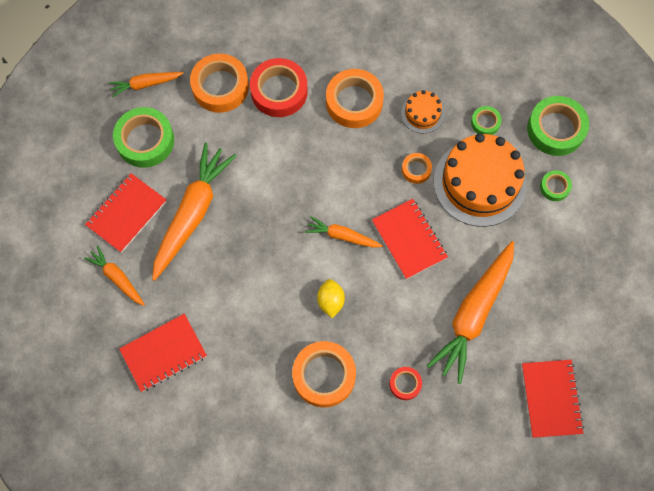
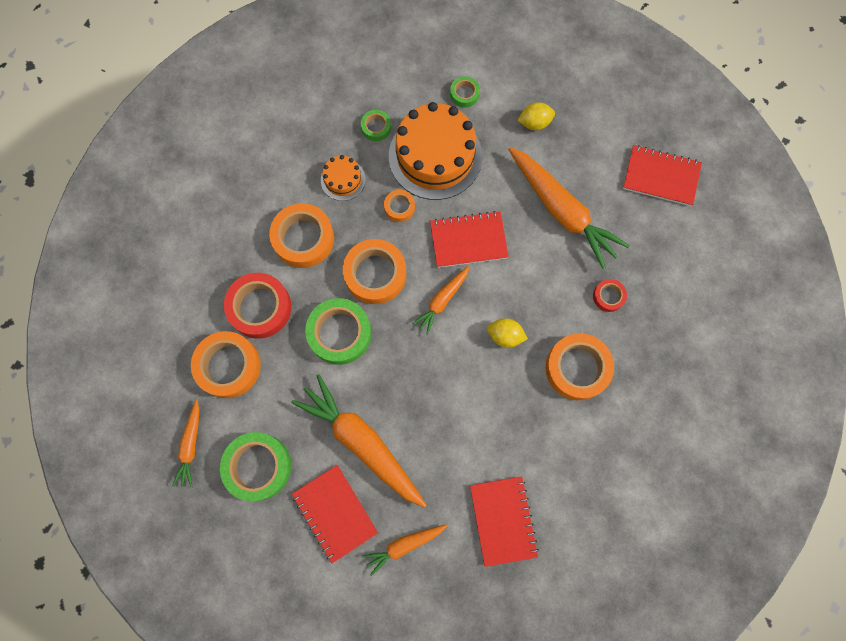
camera: 70 degrees left, 5 degrees up
(345, 171) = (375, 274): none -> orange tape
(554, 260) = (534, 123): none -> yellow lemon
(555, 129) = (407, 70): green tape -> green tape (339, 333)

